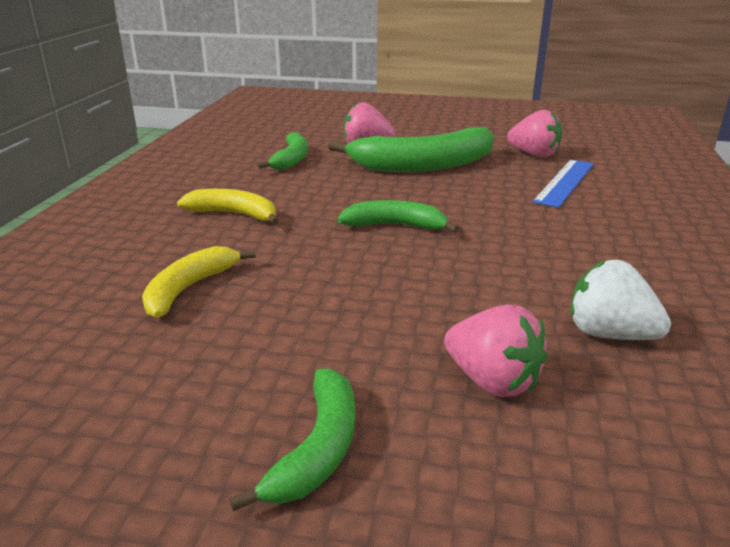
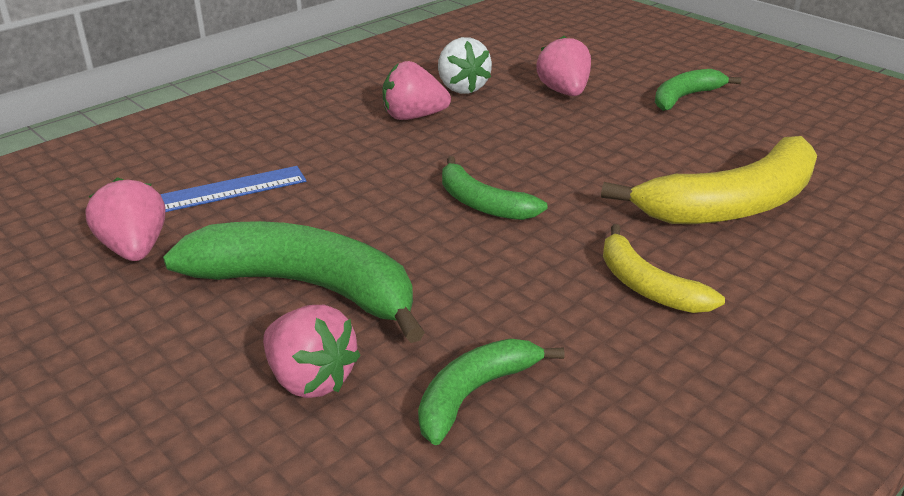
camera: 145 degrees left, 5 degrees up
(189, 289) = (733, 204): yellow banana -> yellow banana, size x1.80
(575, 276) = (413, 117): none -> pink strawberry

